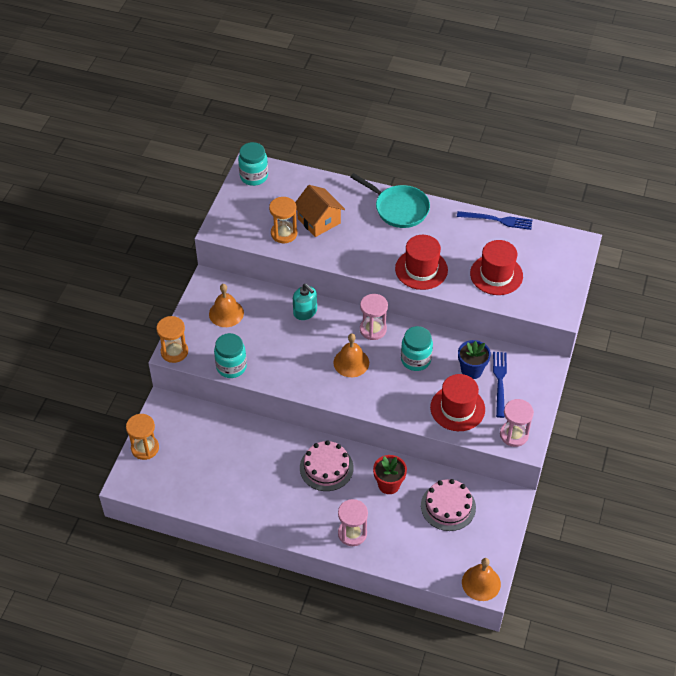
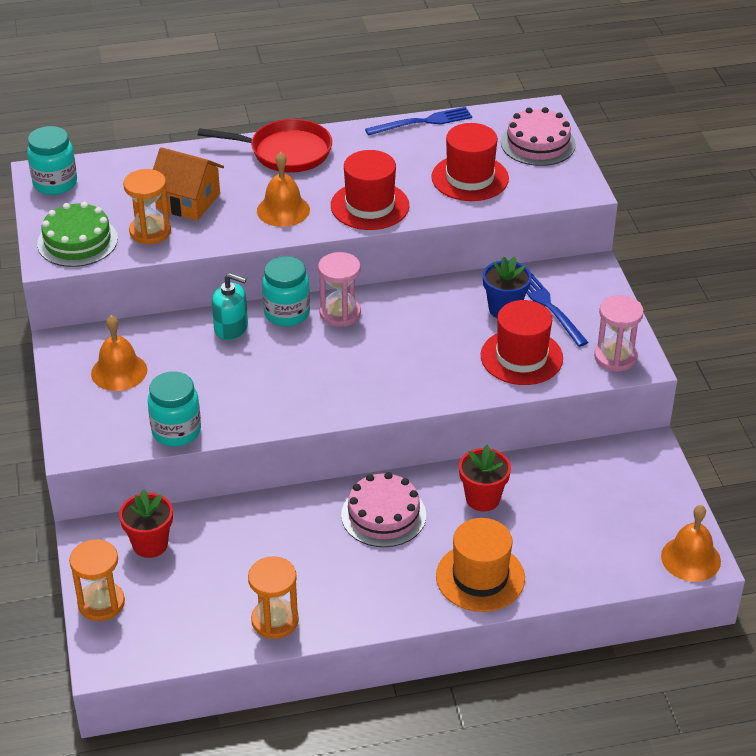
camera: 30 degrees left, 10 degrees down
(174, 352) = (77, 446): orange hourglass -> orange hourglass (275, 620)
(191, 424) = (150, 544): none -> red flower pot
(240, 223) = (77, 241): none -> green cake
(351, 362) = (341, 361): orange bell -> orange bell (283, 210)
(352, 533) = (480, 577): pink hourglass -> orange hat
(398, 208) = (285, 152): turquoise pan -> red pan
(416, 360) = (424, 325): turquoise jar -> turquoise jar (287, 313)
(448, 506) = (578, 490): pink cake -> pink cake (538, 143)

